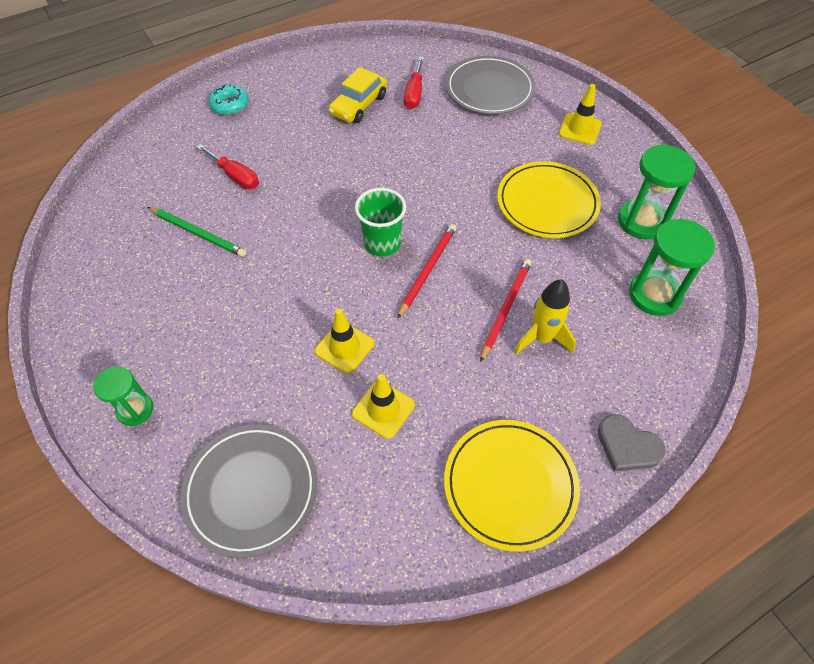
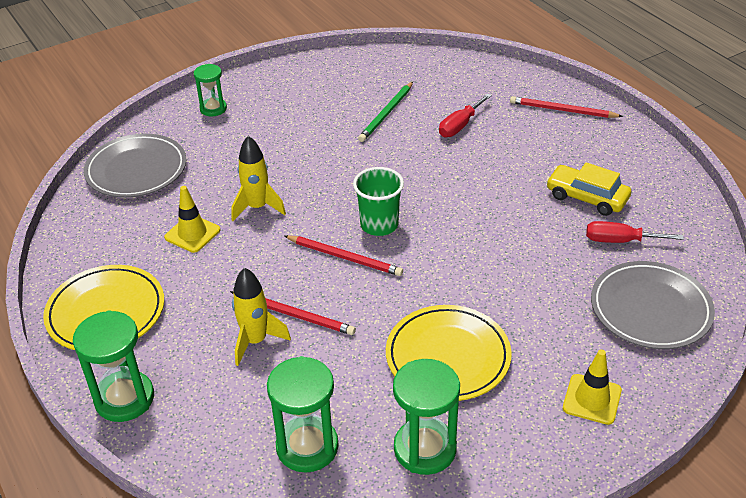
camera: 90 degrees right, 15 degrees down
(230, 105) = (562, 110): turquoise donut -> red pencil
(344, 347) = (257, 207): yellow traffic cone -> yellow rocket
(627, 446) = (124, 398): grey heart -> green hourglass

